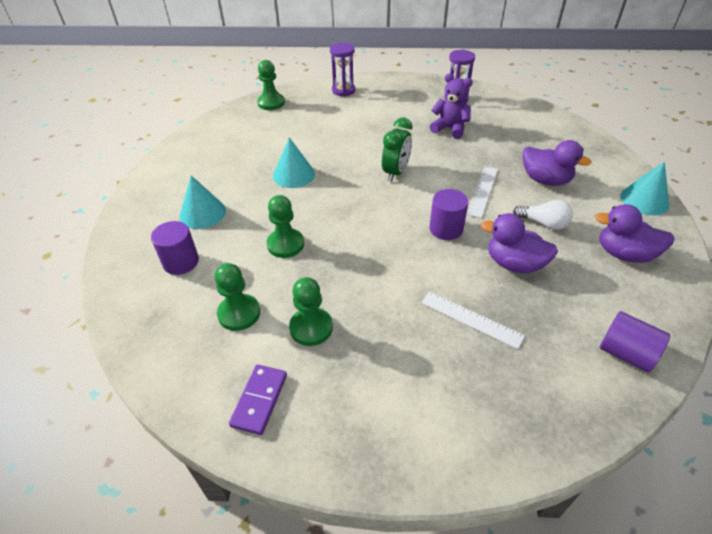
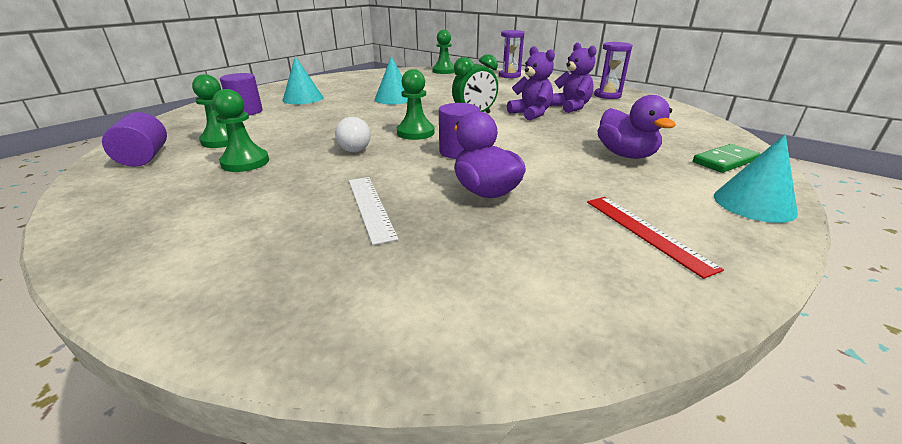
camera: 35 degrees right, 15 degrees down
(259, 400) = (136, 180): purple domino -> none
(285, 244) = (320, 123): green pawn -> green pawn (415, 133)
(434, 152) = (531, 114): none -> purple teddy bear
(483, 191) = (538, 143): white ruler -> none
(543, 223) = (571, 178): white light bulb -> white light bulb (352, 147)
(599, 161) = (725, 161): none -> green domino
(624, 254) = (646, 232): purple duck -> red ruler
(625, 353) = (496, 312): purple cylinder -> purple cylinder (144, 158)

